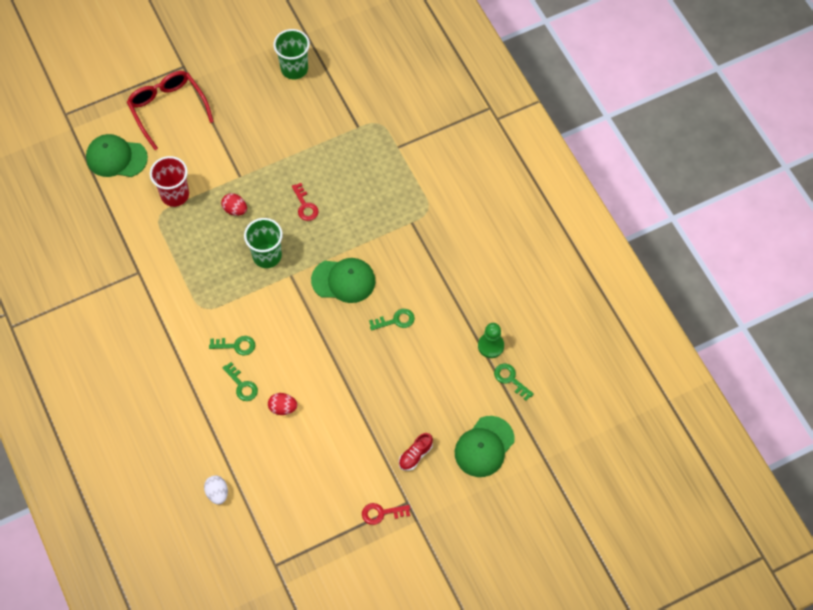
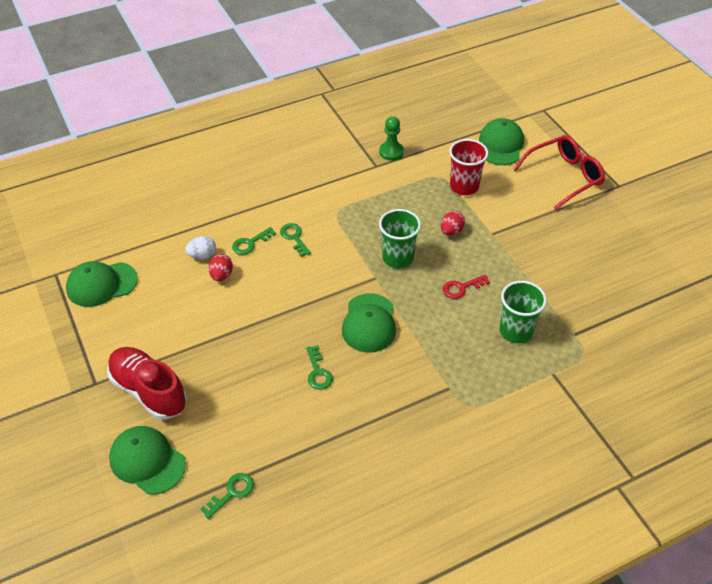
camera: 90 degrees right, 15 degrees down
(217, 493) = (139, 230): white egg -> white egg (202, 255)
(236, 345) = (294, 237): green key -> green key turned 150 degrees clockwise
(290, 517) = (101, 284): none -> green cap
(294, 68) = (640, 274): green cup -> green cup (516, 331)
(381, 513) = (88, 360): red key -> none
(415, 455) = (149, 391): red shoe -> red shoe, size x2.06
(491, 346) = (279, 471): green pawn -> green pawn (391, 152)

